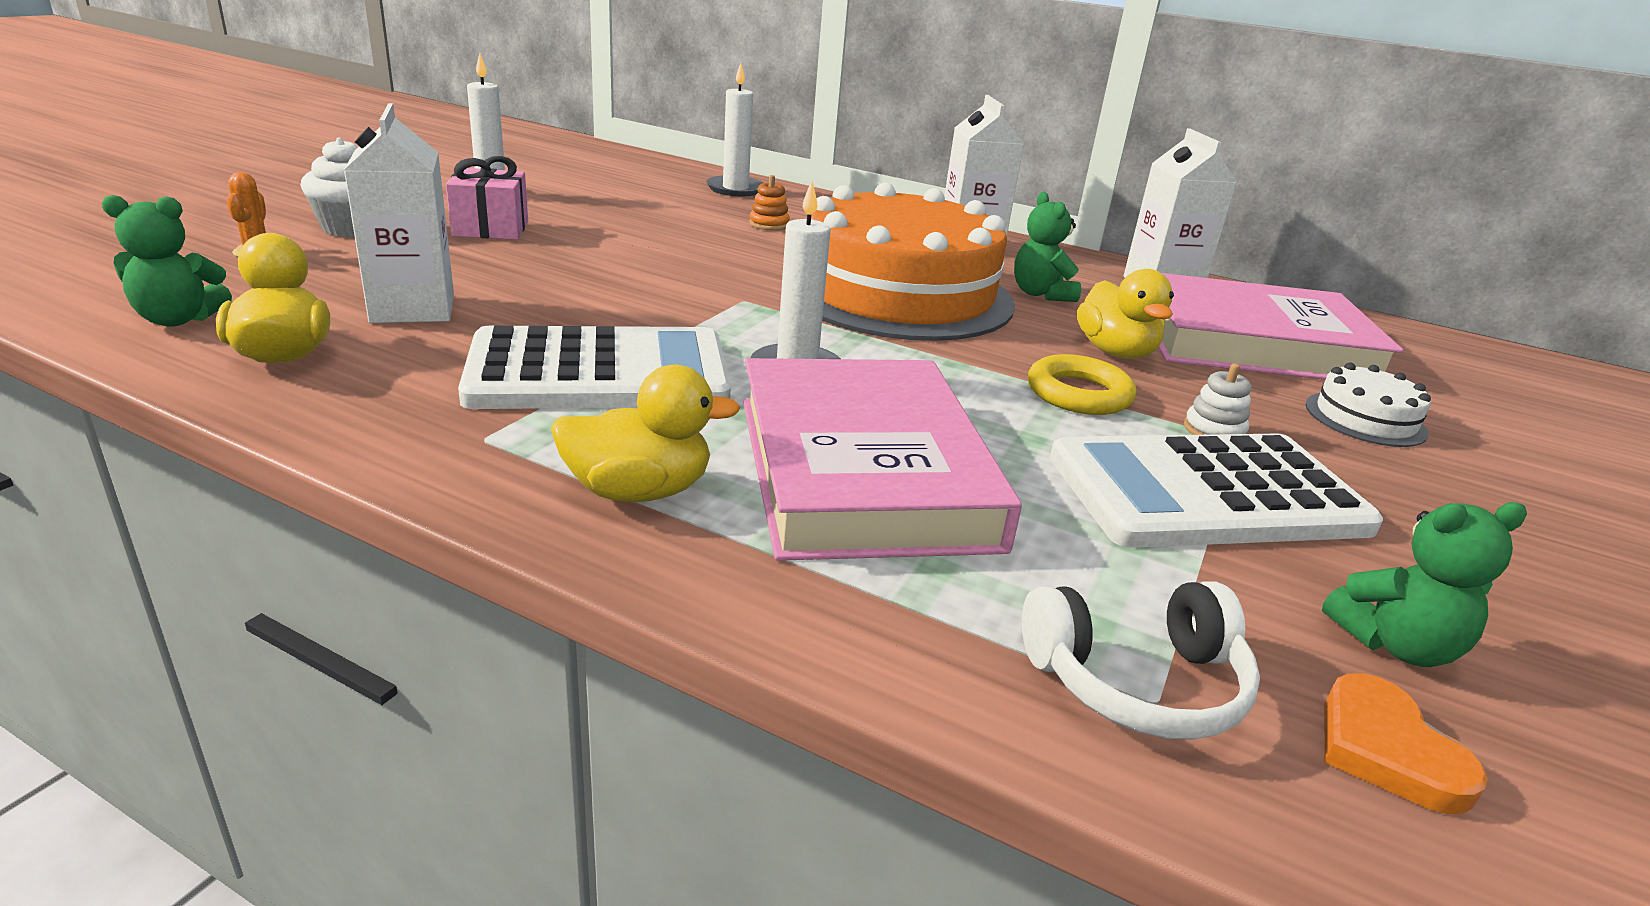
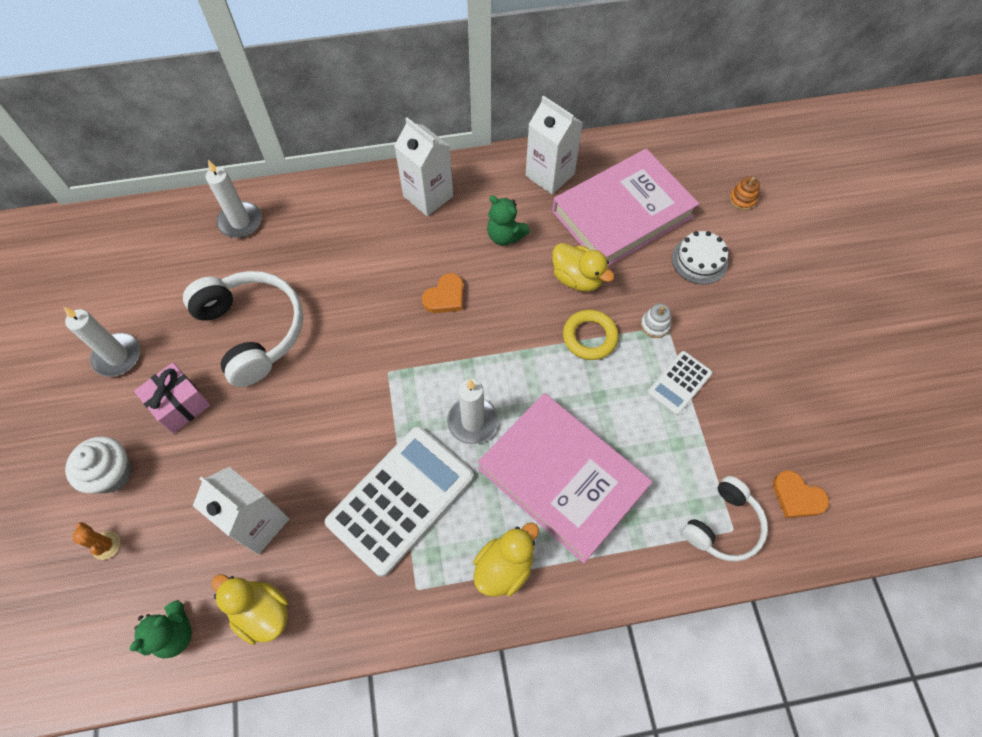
camera: 35 degrees left, 35 degrees up
(639, 229) = (253, 331): none -> white headphones
(769, 224) = (309, 261): orange stacking toy -> orange stacking toy (742, 199)
(898, 293) = (445, 296): orange cake -> orange heart
(1206, 493) = (679, 383): white calculator -> white calculator, size x0.49
(1395, 645) = (777, 436): green teddy bear -> none

